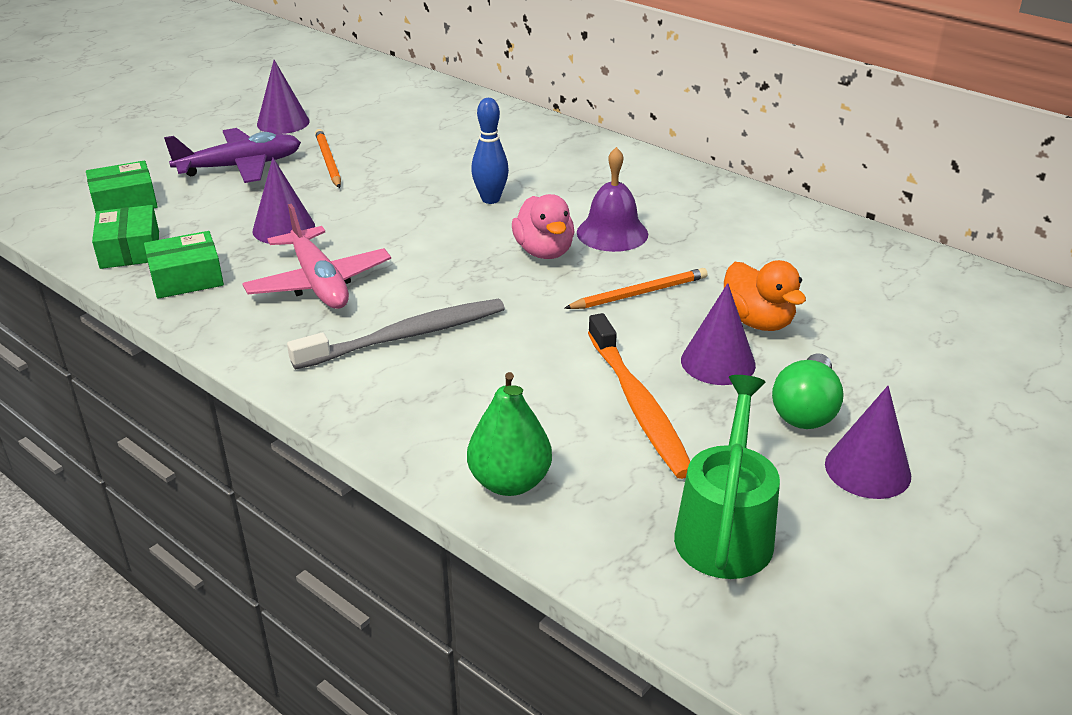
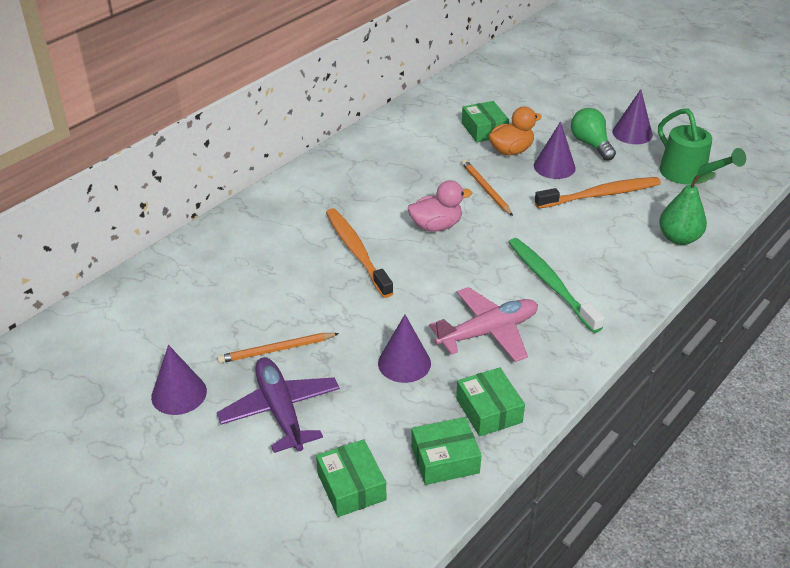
camera: 90 degrees left, 5 degrees up
(406, 336) = (550, 283): grey toothbrush -> green toothbrush
(490, 199) = (356, 252): blue bowling pin -> orange toothbrush
(612, 233) = (409, 197): purple bell -> none
(725, 529) = (688, 175): green watering can -> green watering can turned 135 degrees counterclockwise
(805, 410) = (591, 144): green light bulb -> green light bulb turned 135 degrees counterclockwise
(816, 299) = (484, 129): none -> green box

